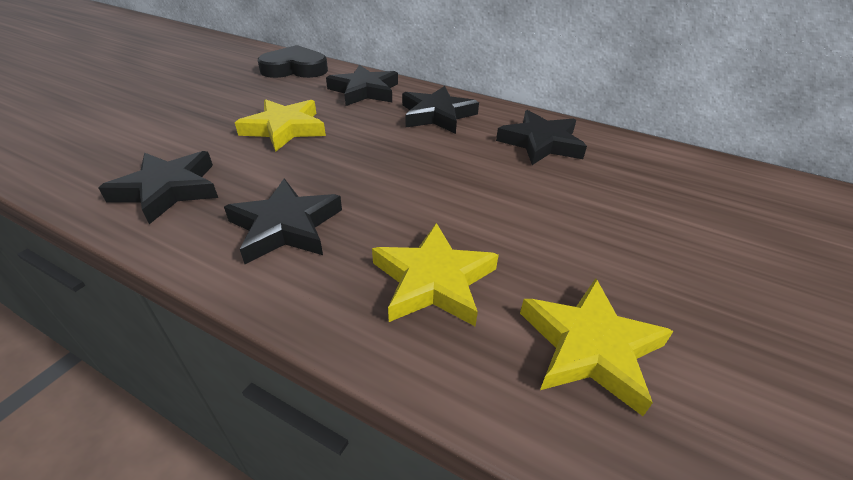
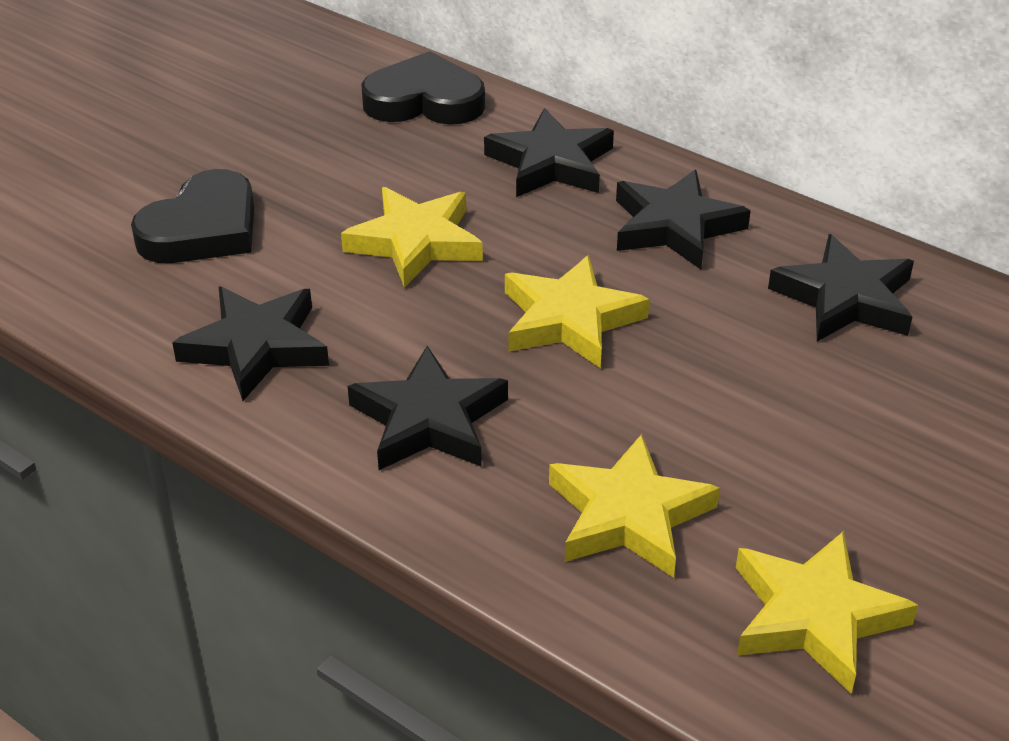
camera: 10 degrees right, 0 degrees up
(150, 128) = (202, 229): none -> black heart
(380, 162) = (569, 320): none -> yellow star

